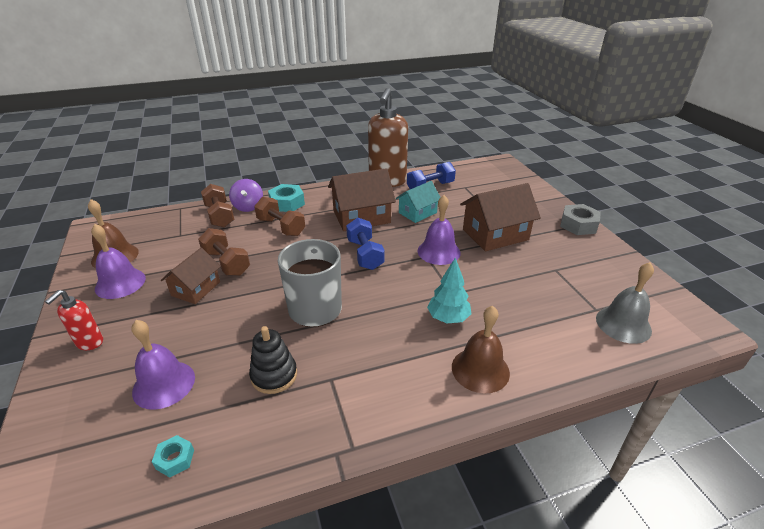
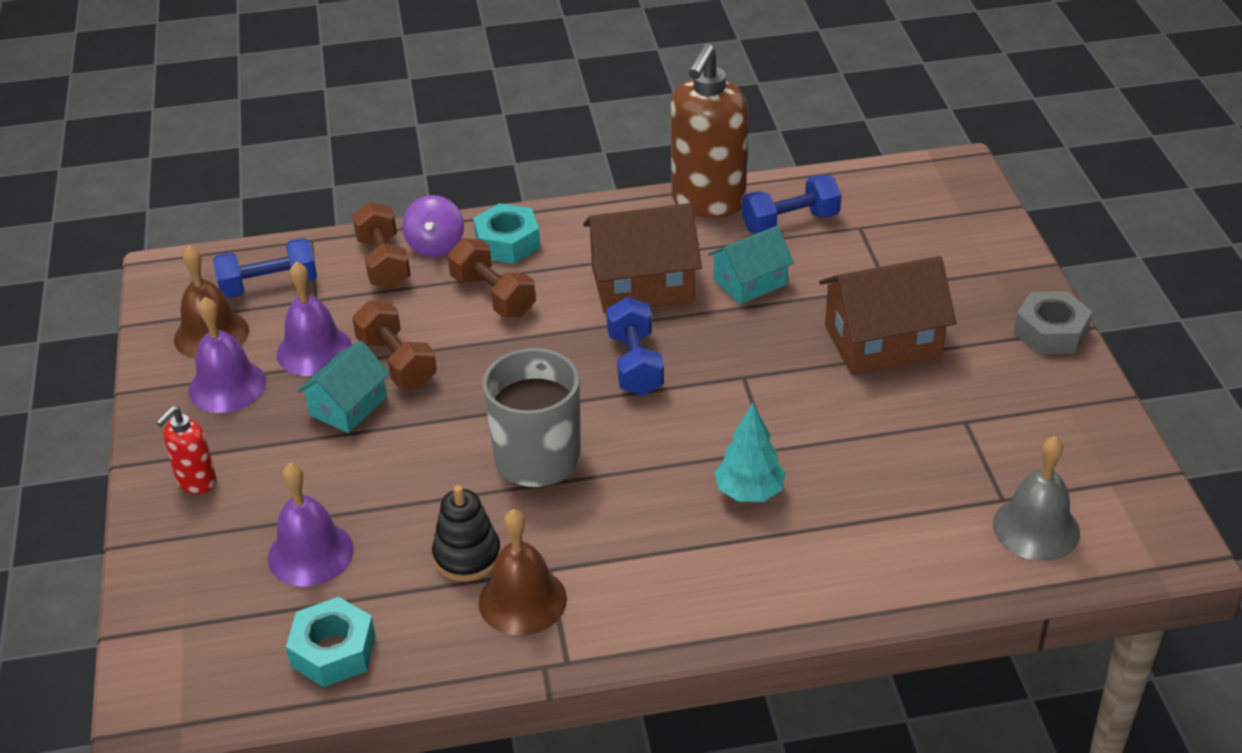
camera: 10 degrees right, 5 degrees up
(153, 230) = (269, 286): none -> blue dumbbell
(175, 459) = (333, 651): turquoise nut -> turquoise nut, size x1.77
(196, 289) = (348, 406): brown house -> turquoise house
(438, 251) = (767, 369): purple bell -> purple bell (314, 350)
(480, 369) = (775, 577): brown bell -> brown bell (522, 600)

